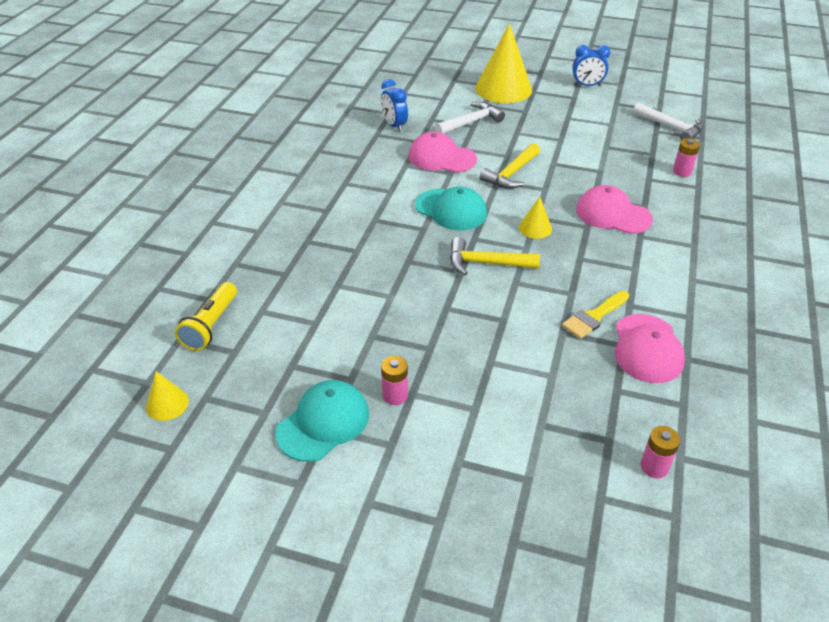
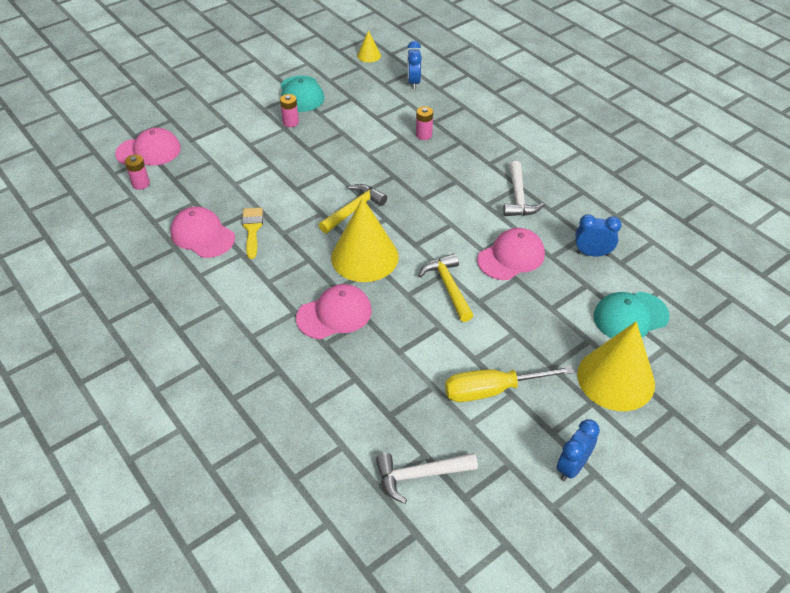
camera: 125 degrees right, 5 degrees up
(211, 326) = (413, 82): yellow flashlight -> blue clock
(451, 210) = (431, 224): turquoise cap -> turquoise cap (630, 316)
(471, 122) = (560, 310): white hammer -> white hammer (518, 198)
(535, 228) = (365, 257): yellow cone -> yellow cone, size x2.19
(575, 125) = (492, 390): none -> yellow screwdriver
(597, 511) = (149, 151): none -> pink cap
(682, 171) = (341, 414): pink battery -> pink battery (424, 135)

